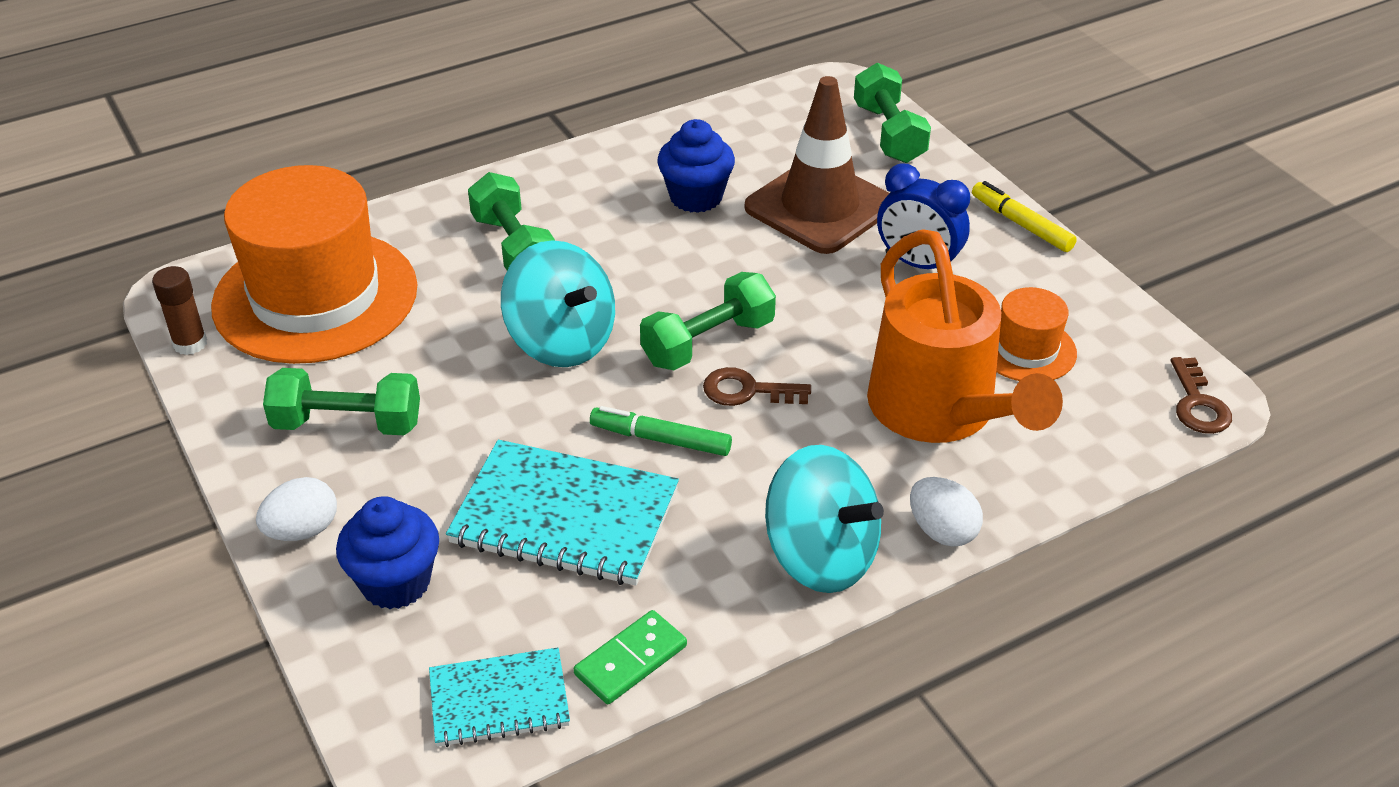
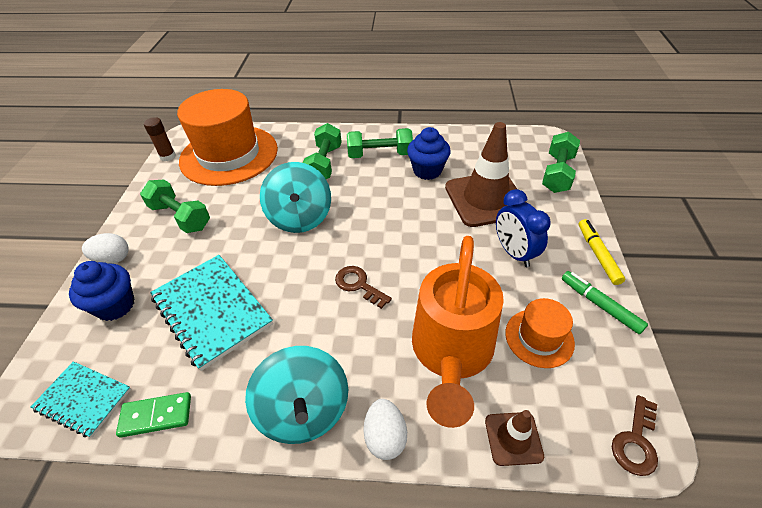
camera: 35 degrees right, 5 degrees up
(660, 439) = (293, 291): green marker -> green marker (600, 305)
(708, 342) = (364, 248): green dumbbell -> green dumbbell (380, 155)
(1079, 462) = (513, 438): none -> brown traffic cone

